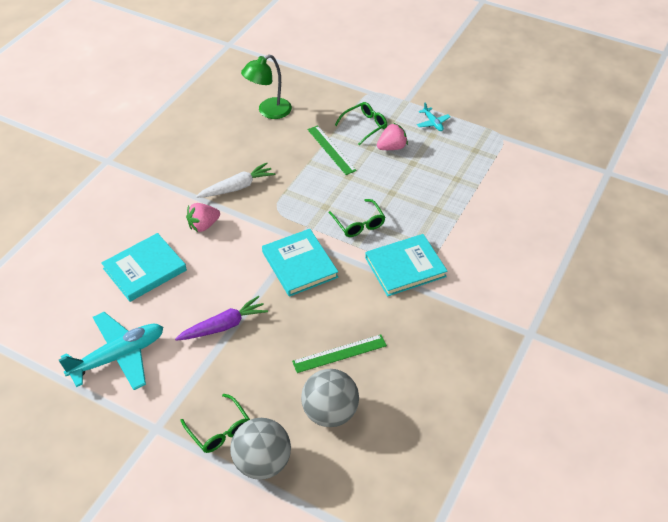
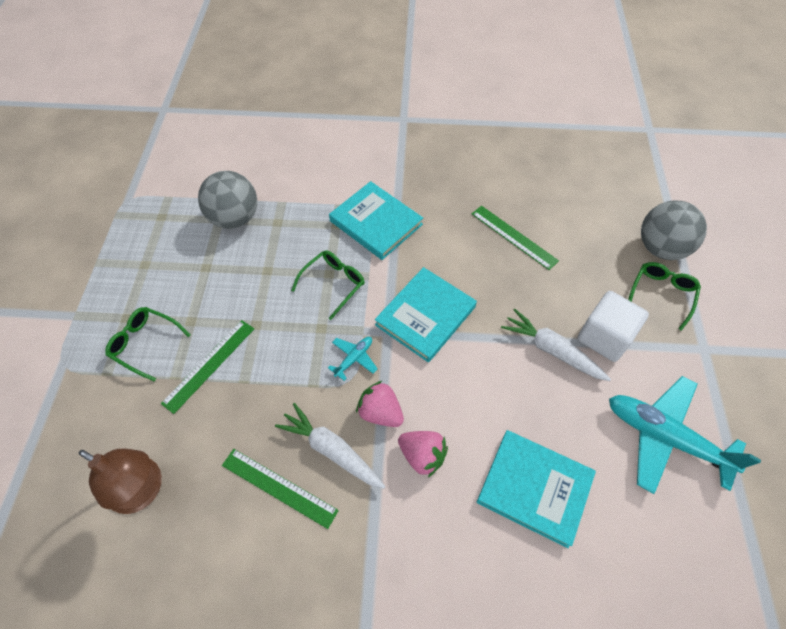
camera: 115 degrees left, 10 degrees up
(211, 365) = (604, 337): none -> white cube
(223, 326) = (552, 350): purple carrot -> white carrot
(232, 160) = (279, 487): none -> green ruler
(268, 111) = (143, 491): green lamp -> brown lamp
(330, 412) = (578, 220): grey ball -> grey ball (234, 218)
(392, 147) = (182, 298): pink strawberry -> pink strawberry (380, 412)
(433, 123) = (118, 271): turquoise plane -> turquoise plane (354, 358)

